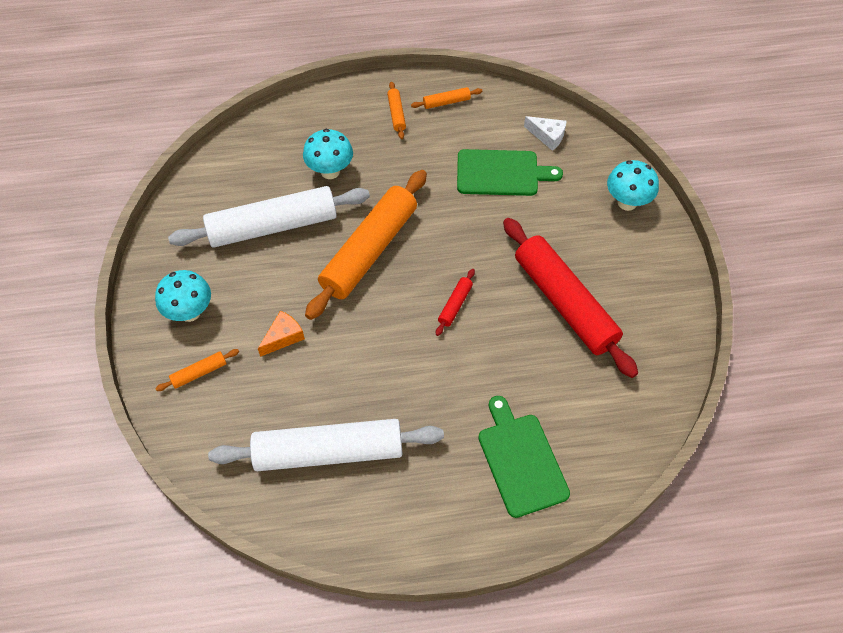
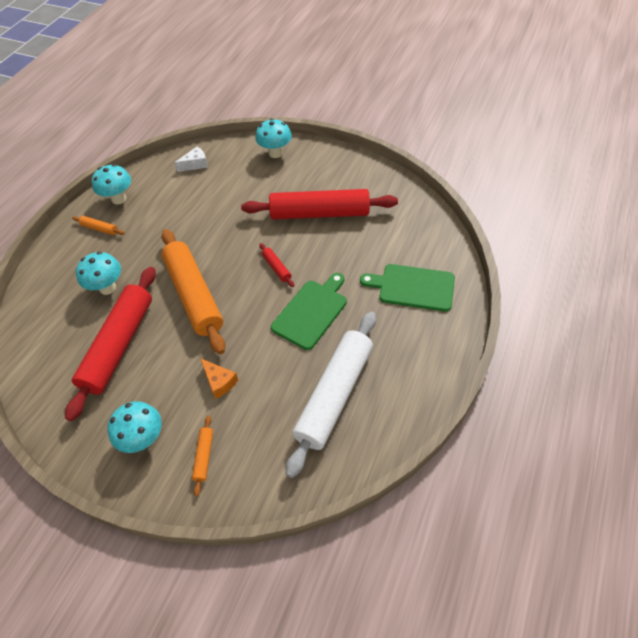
camera: 55 degrees left, 5 degrees down
(273, 226) = (119, 345): white rolling pin -> red rolling pin
(283, 337) = (219, 382): orange cheese -> orange cheese turned 150 degrees clockwise
(446, 102) = (119, 199): orange rolling pin -> turquoise mushroom
(501, 173) = (200, 198): green cutting board -> green cutting board (311, 312)

